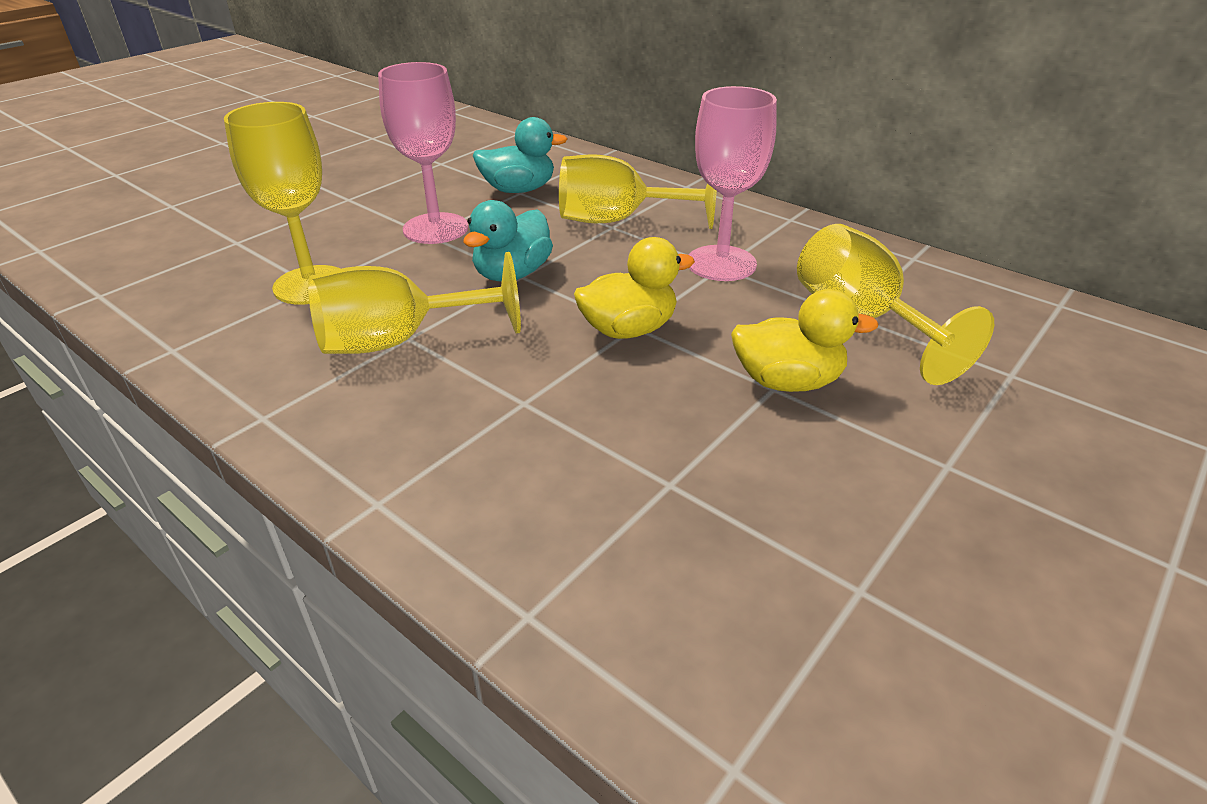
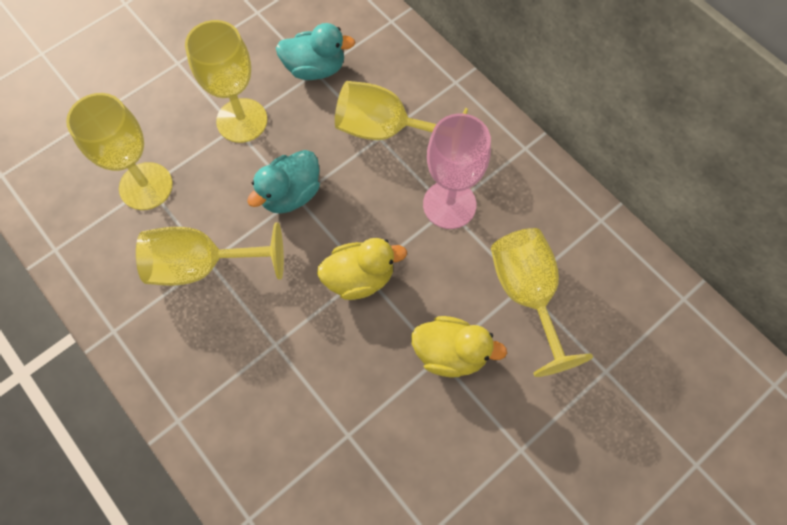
camera: 10 degrees right, 30 degrees up
(435, 228) = (242, 120): pink goblet -> yellow goblet

